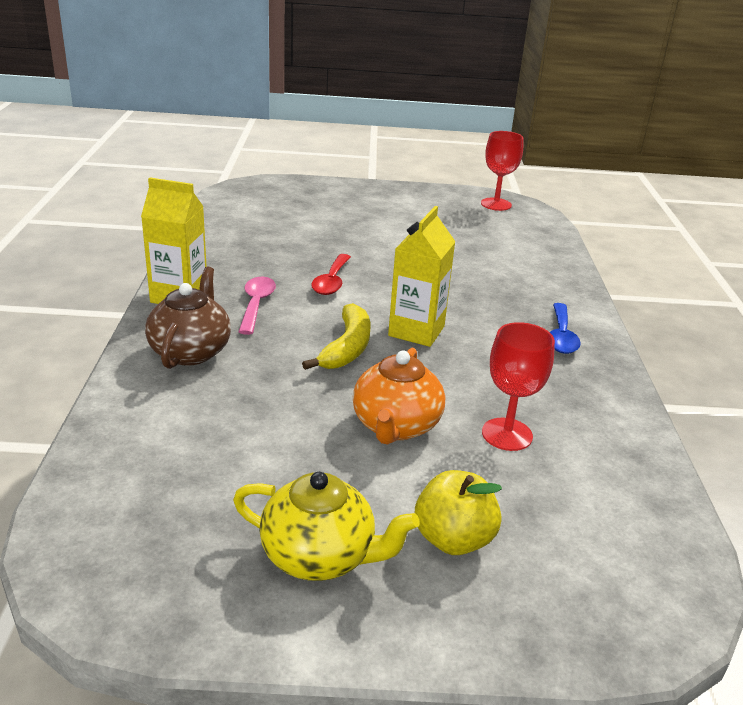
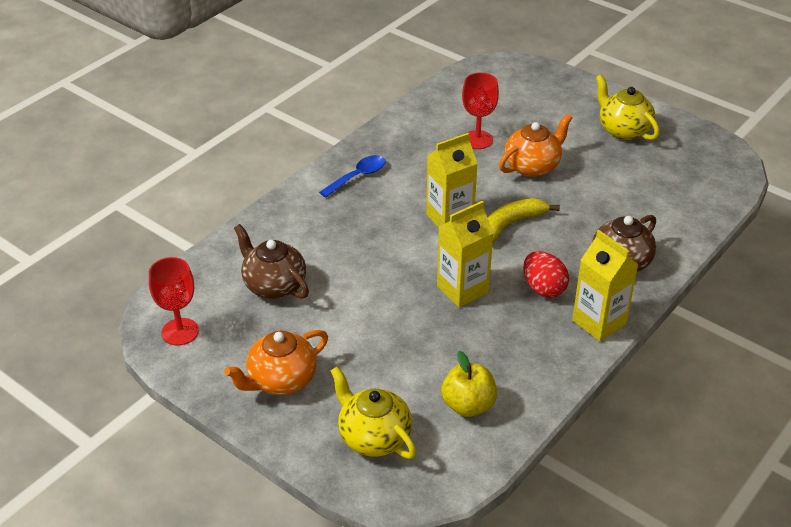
camera: 140 degrees left, 10 degrees up
(256, 304) = (543, 288): pink spoon -> red egg
(298, 197) = (373, 437): none -> yellow teapot
(331, 281) = (462, 289): red spoon -> yellow carton
(394, 203) = (281, 380): none -> orange teapot
(453, 539) = (558, 113): yellow apple -> yellow apple (468, 405)
(483, 240) = (273, 285): none -> brown teapot

